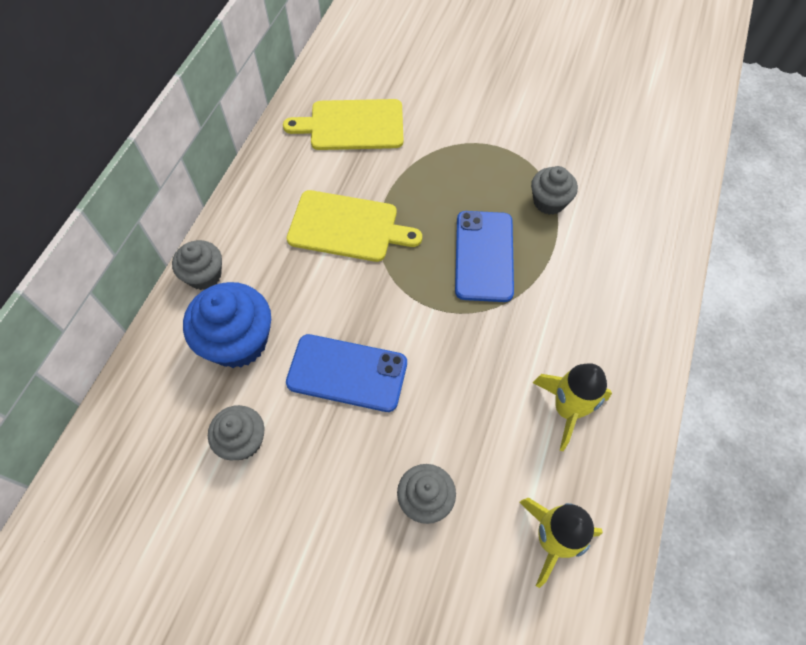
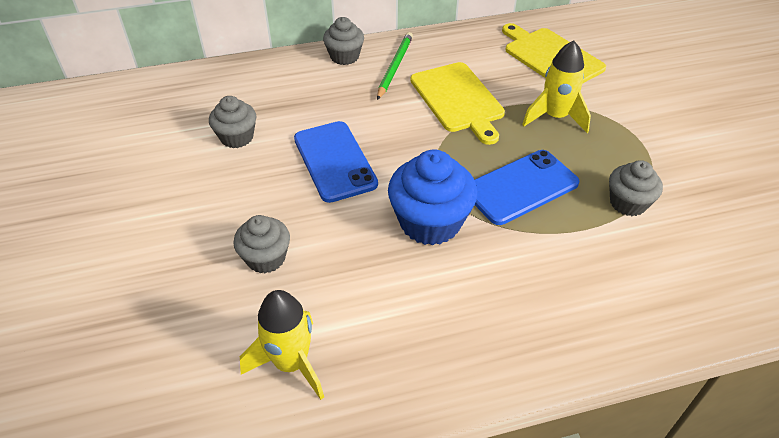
camera: 55 degrees right, 15 degrees down
(238, 341) = (309, 96): blue cupcake -> blue cupcake (430, 222)
(259, 245) = (394, 67): none -> green pencil
(567, 409) = (427, 316): yellow rocket -> yellow rocket (555, 117)

